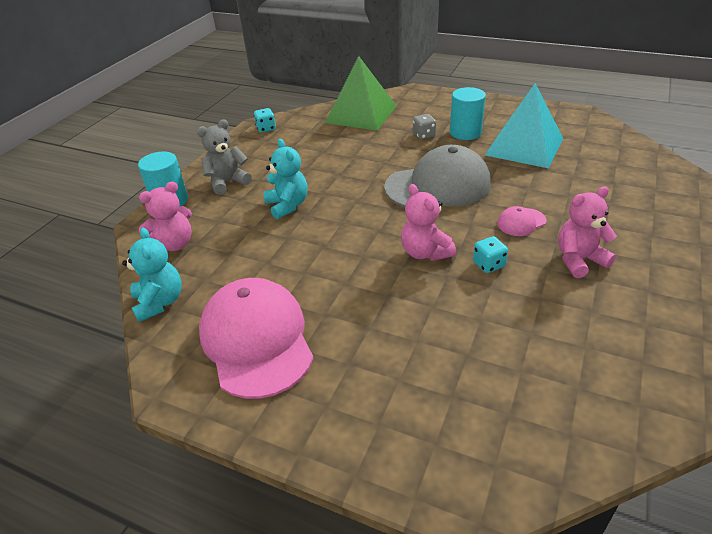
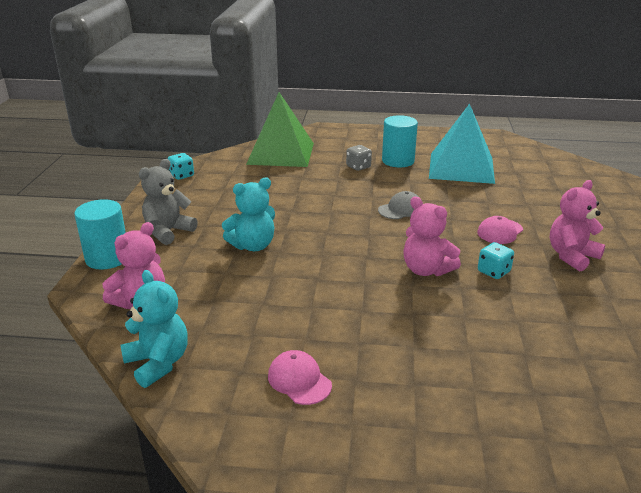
camera: 20 degrees left, 10 degrees down
(256, 340) = (299, 380): pink cap -> pink cap, size x0.43
(287, 205) = (253, 246): turquoise teddy bear -> turquoise teddy bear turned 105 degrees clockwise
(438, 185) = (401, 209): grey cap -> grey cap, size x0.43

